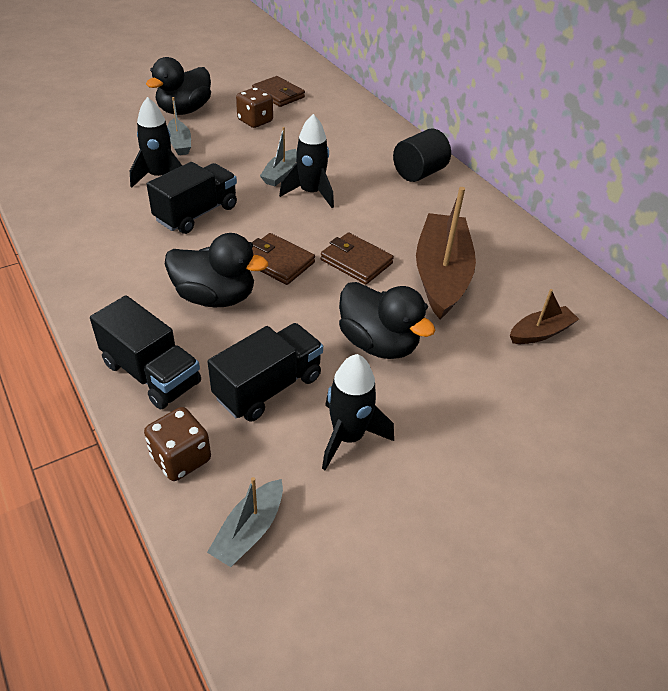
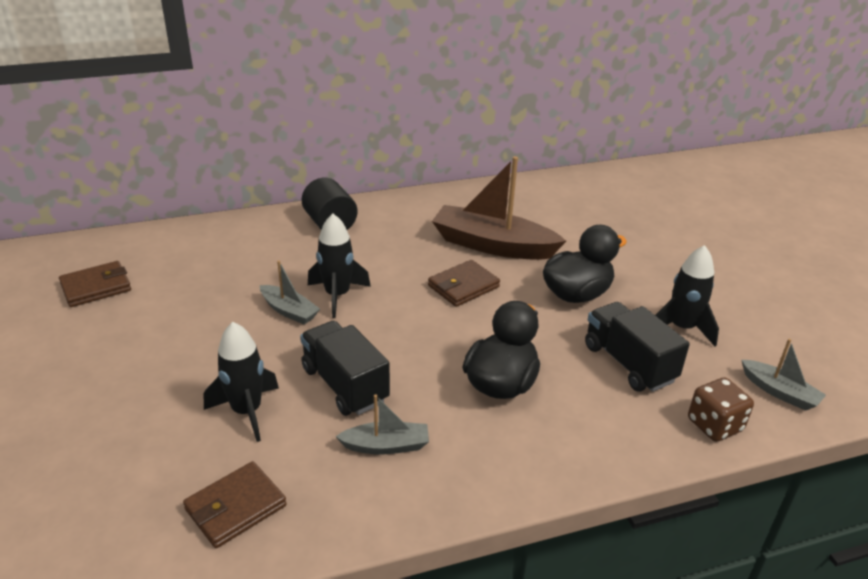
camera: 75 degrees left, 10 degrees down
(151, 373) = (611, 439): black truck -> none
(179, 144) = (170, 387): grey boat -> grey boat (386, 446)
(184, 110) = (78, 375): black duck -> none
(255, 121) = (153, 315): brown dice -> none
(278, 262) = (452, 334): brown wallet -> brown wallet (235, 507)
(540, 332) = (569, 217): brown boat -> none

